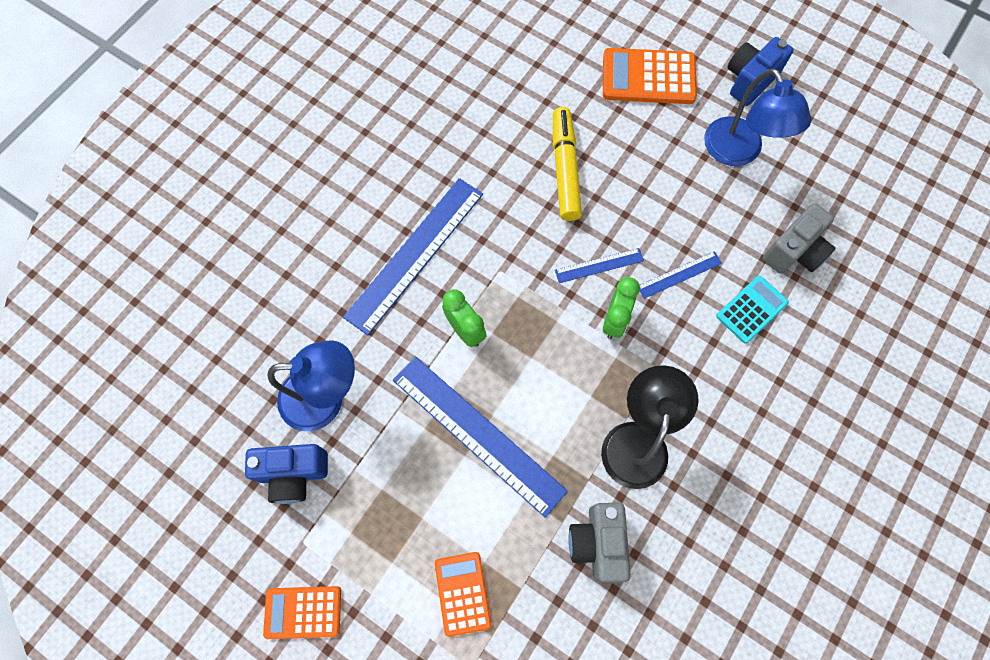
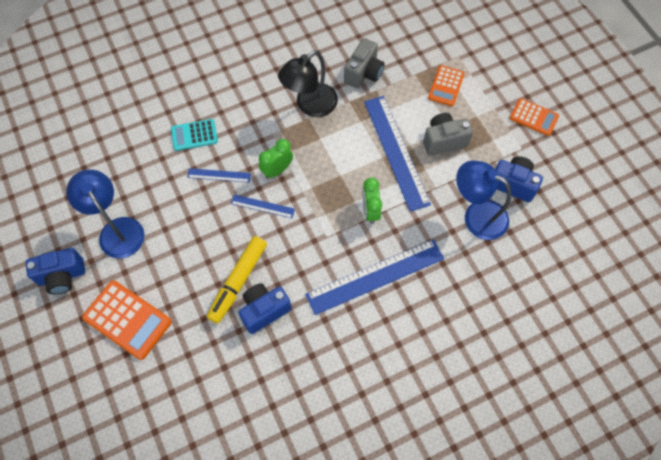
camera: 150 degrees left, 5 degrees down
(516, 155) = (264, 310): none -> blue camera
(738, 152) = (117, 230): blue lamp -> blue lamp turned 45 degrees counterclockwise
(794, 252) = (141, 152): grey camera -> grey camera (443, 141)

